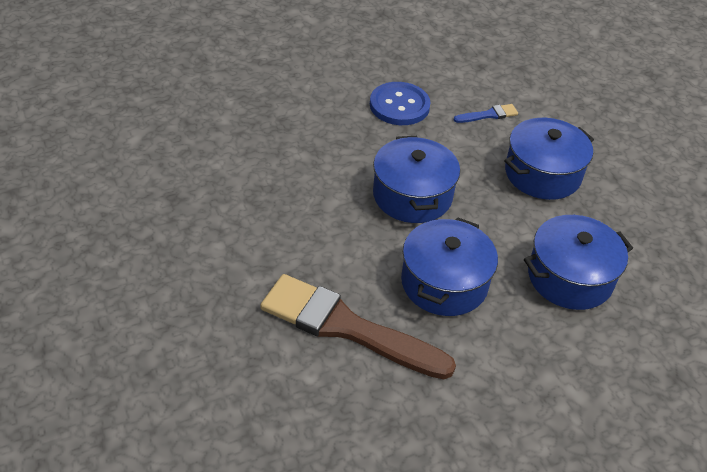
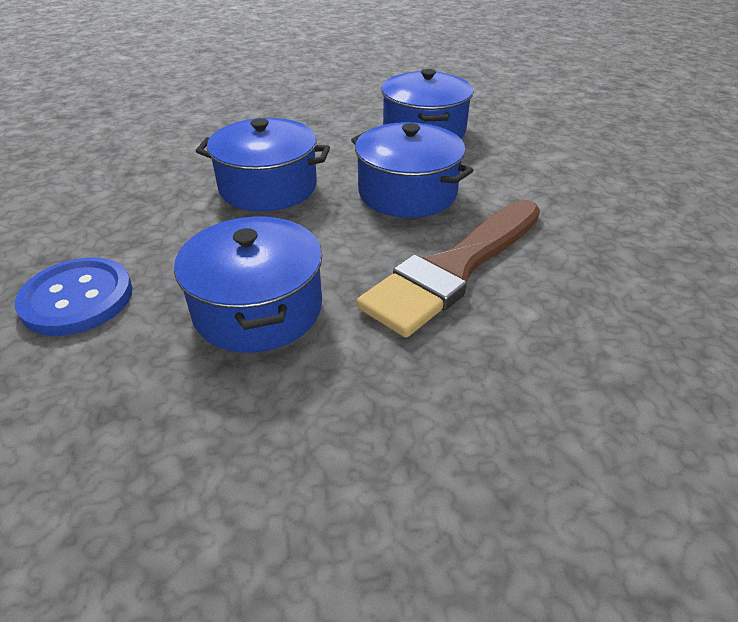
camera: 70 degrees left, 5 degrees down
(399, 105) = (114, 168): blue button -> blue button (77, 299)
(488, 115) = (183, 123): blue brush -> none
(542, 174) = (288, 115): blue pot -> blue pot (258, 308)

